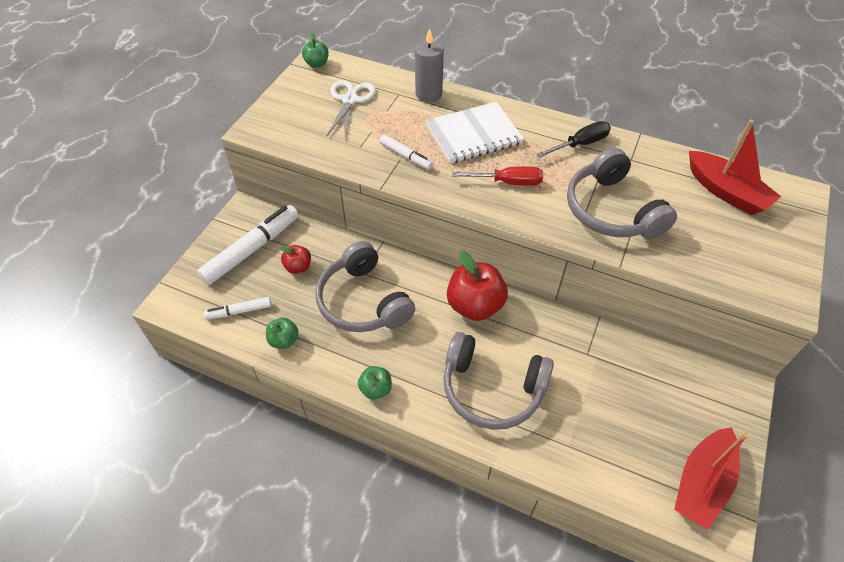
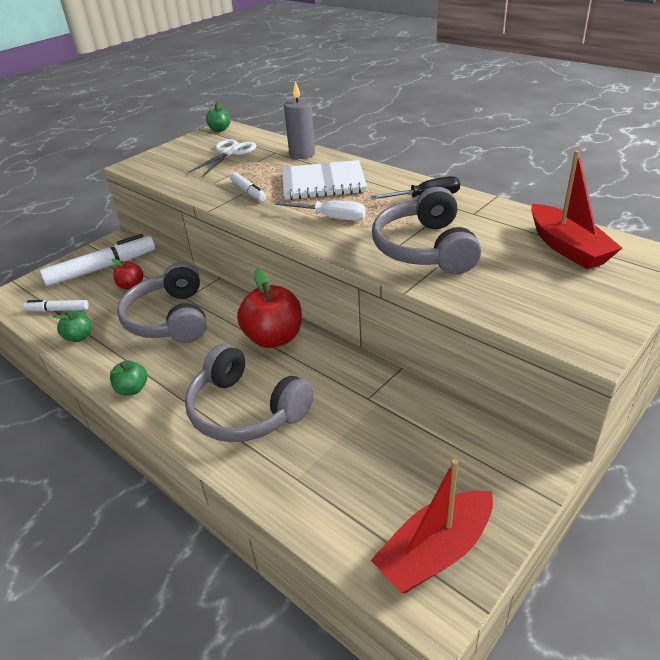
camera: 20 degrees right, 15 degrees down
(508, 182) = (331, 218): red screwdriver -> white screwdriver

